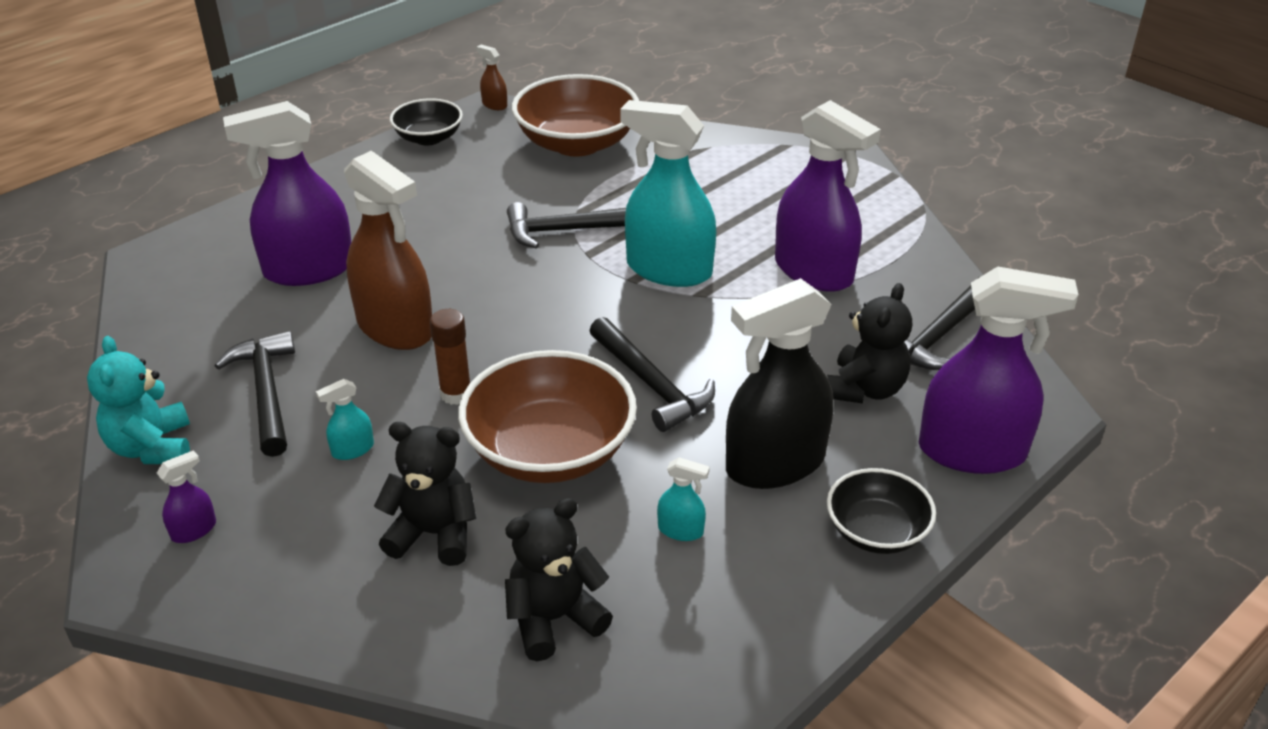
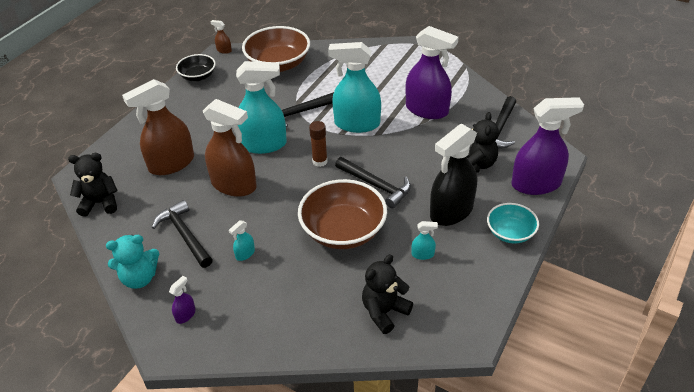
camera: 15 degrees left, 5 degrees up
(152, 447) = (139, 278): turquoise teddy bear -> turquoise teddy bear turned 75 degrees counterclockwise
(308, 270) = (171, 164): purple spray bottle -> brown spray bottle
(433, 534) = (307, 286): black teddy bear -> black teddy bear (100, 203)
(456, 394) = (282, 213): brown glue stick -> brown glue stick (320, 161)
(482, 270) = (263, 144): none -> turquoise spray bottle
(876, 531) = (510, 233): black bowl -> turquoise bowl

